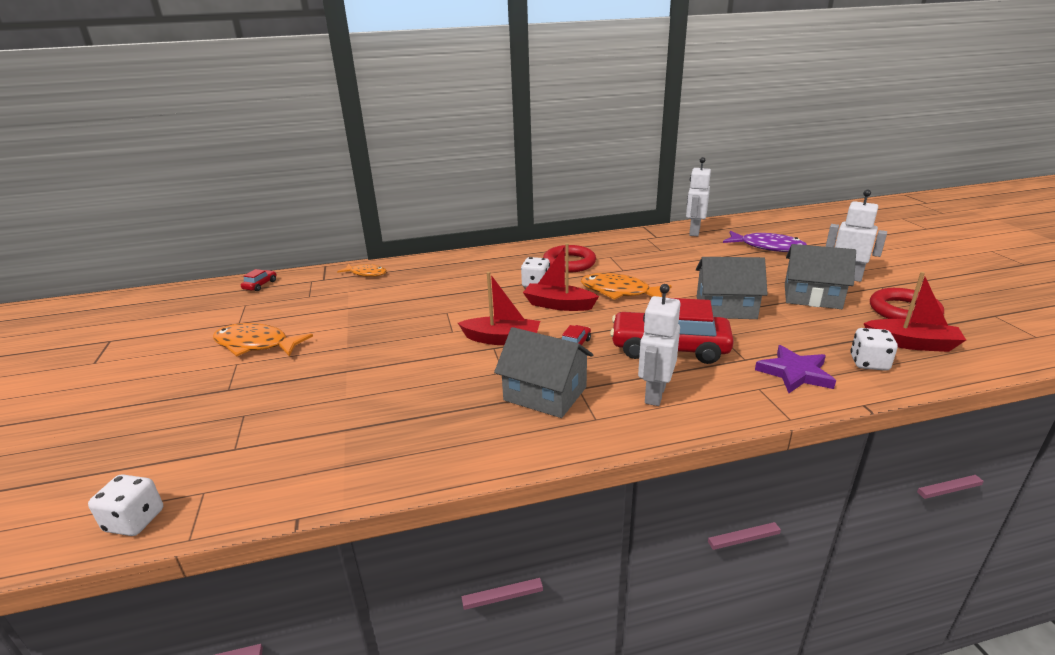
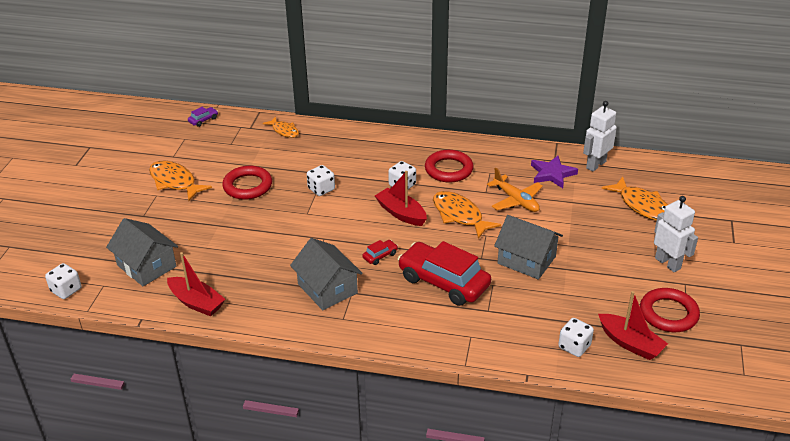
camera: 25 degrees right, 10 degrees up
(260, 285) = (203, 120): red car -> purple car
(358, 326) = (247, 186): none -> red ring
(450, 307) = (321, 189): none -> white dice
(502, 339) = (335, 233): red boat -> red boat (196, 302)
(654, 394) = (396, 315): white robot -> none
(658, 269) = (516, 200): none -> orange plane
(768, 247) = (642, 206): purple fish -> orange fish
(795, 373) = (509, 334): purple star -> purple star (552, 174)
(812, 296) = (611, 273): grey house -> grey house (146, 266)

